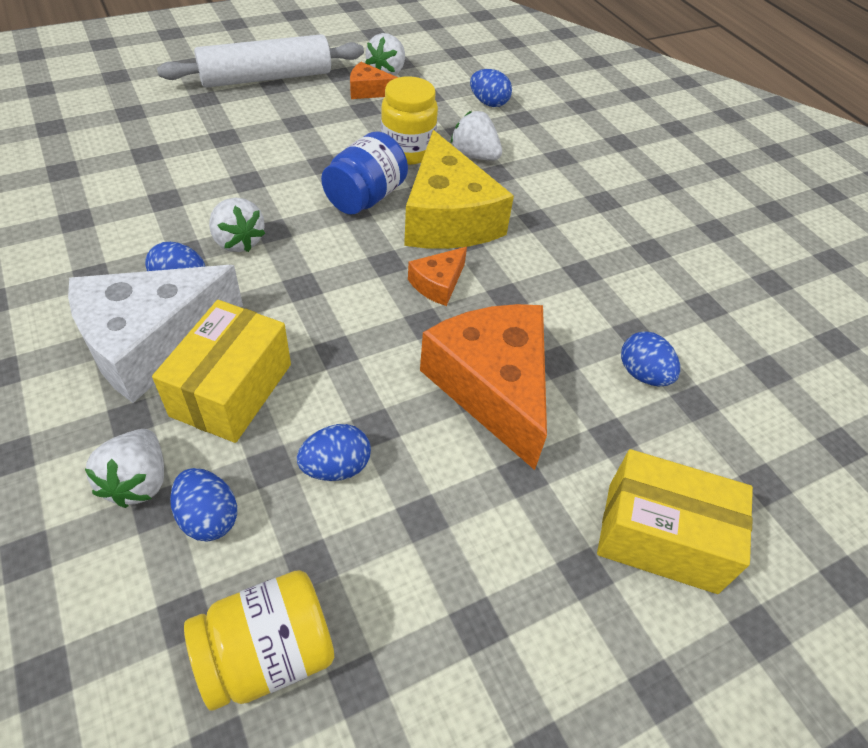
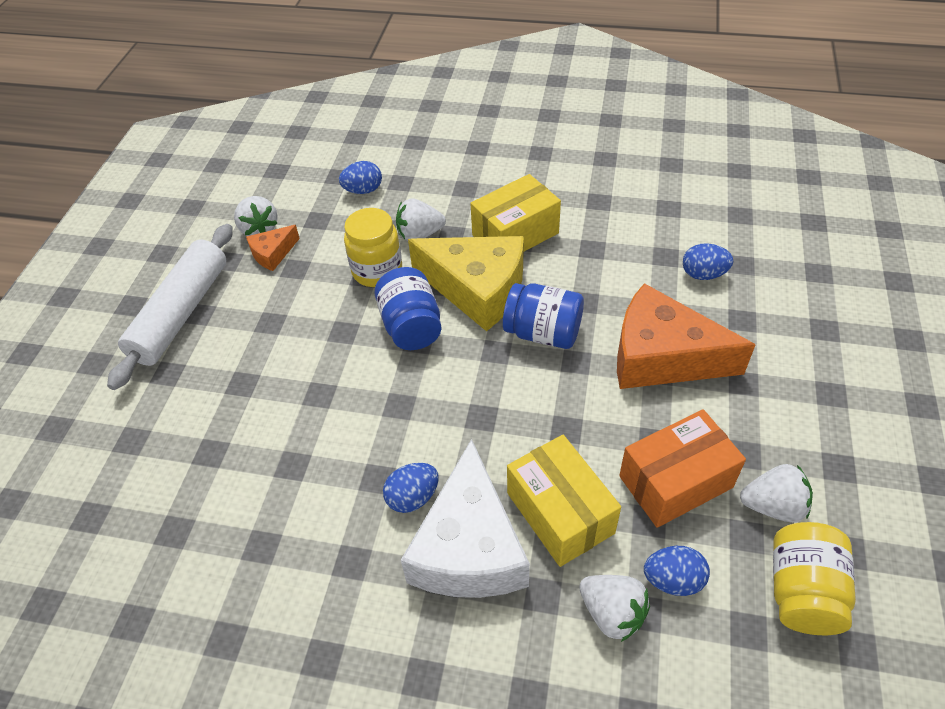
camera: 45 degrees left, 0 degrees up
(238, 241) = (394, 435): white strawberry -> white strawberry (773, 506)
(336, 467) = (675, 481): blue egg -> orange box
(438, 284) = (543, 333): orange cheese -> blue jar
(661, 537) = (828, 343): yellow box -> yellow box (515, 234)

